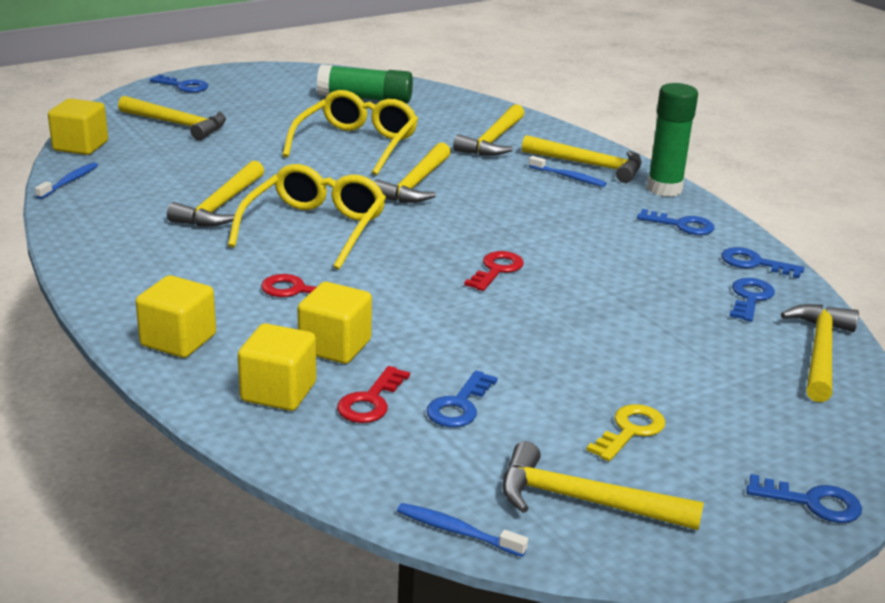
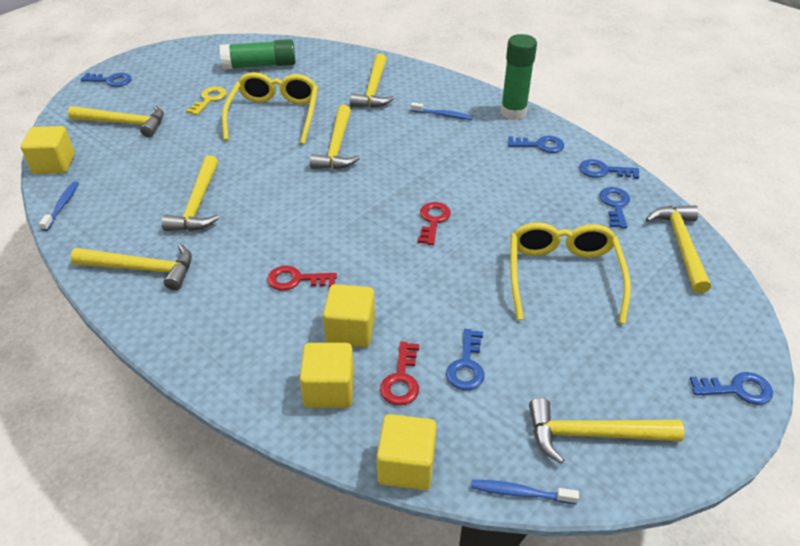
camera: 15 degrees left, 15 degrees up
(178, 340) = (228, 357): yellow cube -> yellow cube (406, 466)
(314, 229) = (281, 211): yellow glasses -> yellow glasses (563, 277)
(589, 165) = (452, 100): yellow hammer -> yellow hammer (143, 269)
(630, 430) = (593, 356): yellow key -> yellow key (209, 99)

